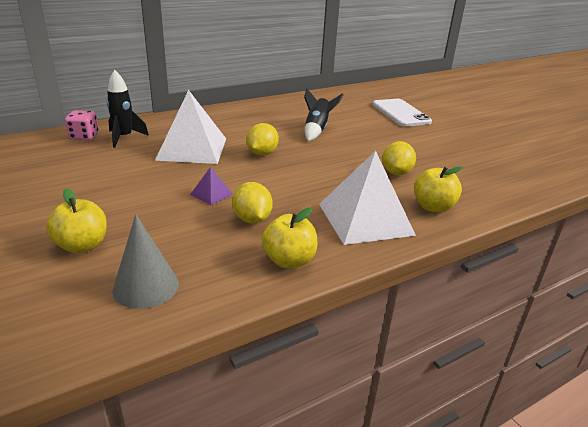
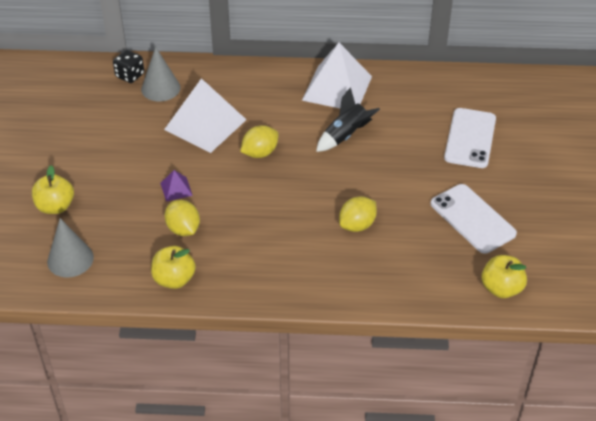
camera: 35 degrees right, 15 degrees up
(84, 136) = (130, 75): pink dice -> black dice
(124, 138) = (160, 88): black rocket -> grey cone
(252, 219) = (183, 229): yellow lemon -> yellow lemon turned 45 degrees counterclockwise
(365, 219) = (269, 265): white pyramid -> white pyramid (337, 88)
(433, 207) = (341, 278): yellow apple -> yellow apple (501, 288)
(465, 148) = (472, 219): none -> white phone

